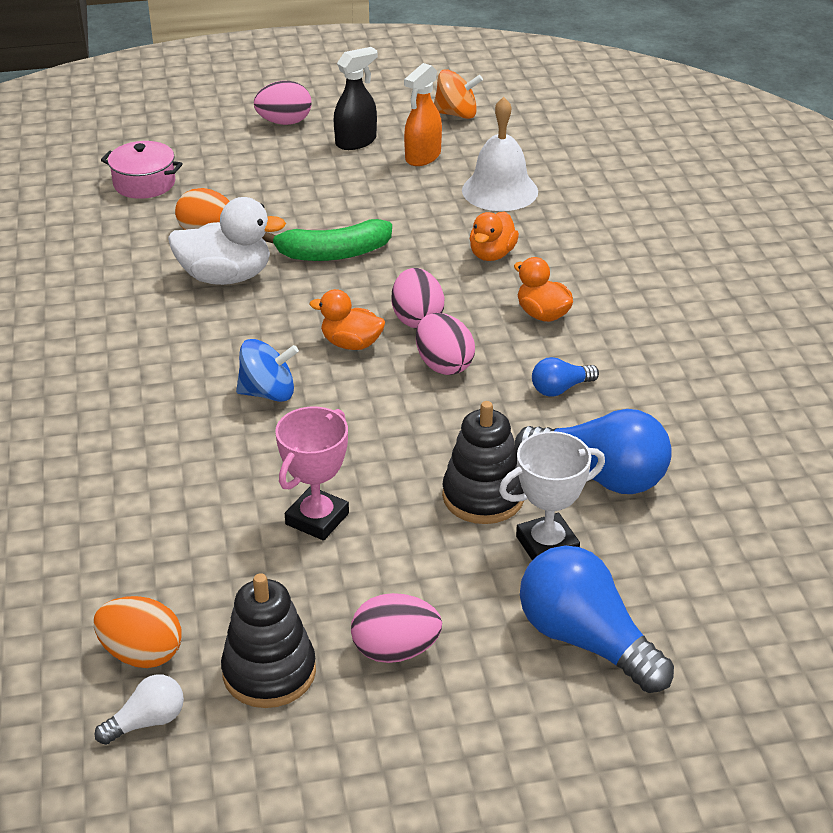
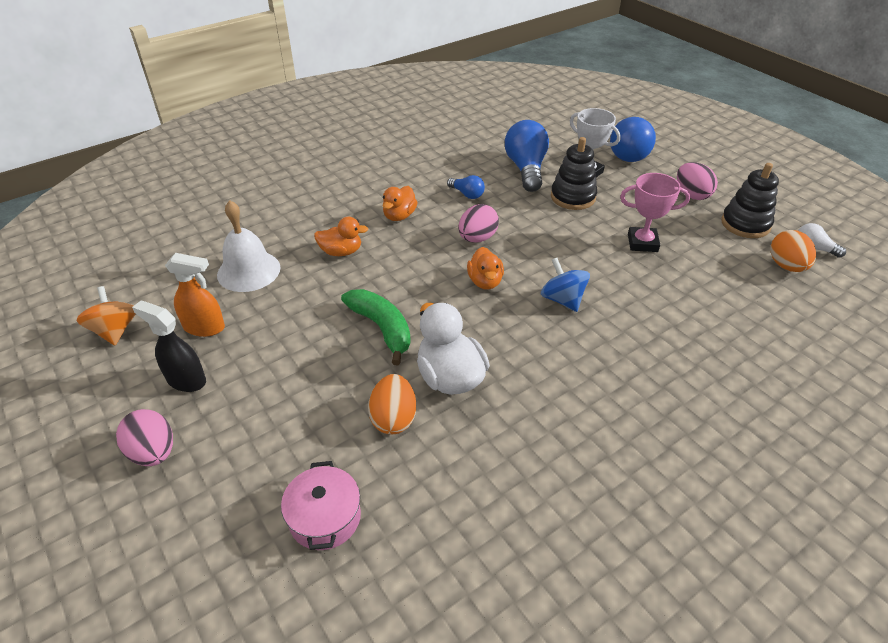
camera: 115 degrees left, 5 degrees up
(417, 319) = (438, 262): pink egg -> none

